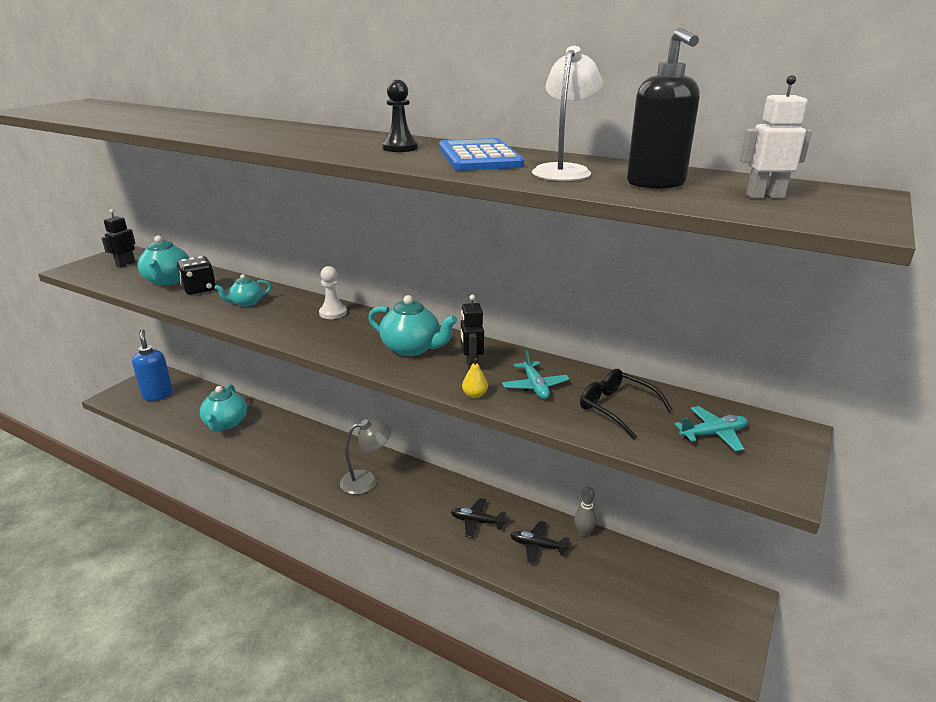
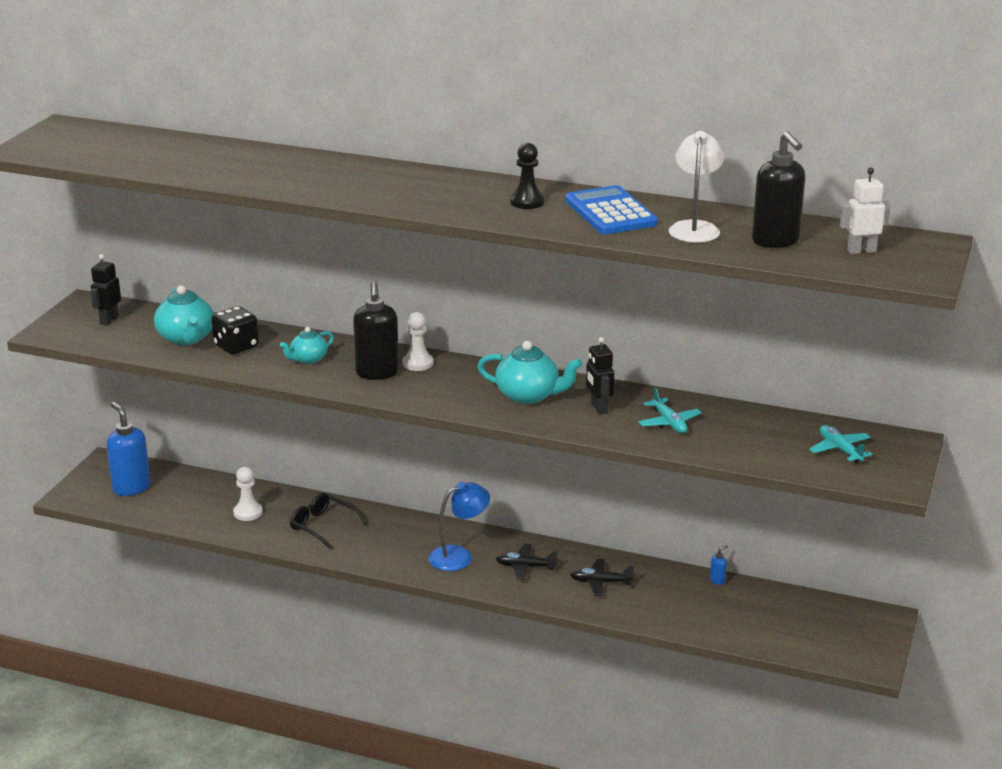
camera: 10 degrees left, 0 degrees up
(226, 423) = (248, 512): turquoise teapot -> white pawn
(293, 318) = (377, 373): none -> black soap dispenser
(367, 480) = (459, 556): grey lamp -> blue lamp
(474, 395) = (614, 436): yellow pear -> none
(538, 546) = (672, 597): black plane -> black plane (525, 567)
(583, 533) = (717, 580): grey bowling pin -> blue soap dispenser
(617, 408) = (751, 436): black glasses -> black glasses (323, 526)
(713, 434) = (840, 450): turquoise plane -> turquoise plane turned 90 degrees counterclockwise

